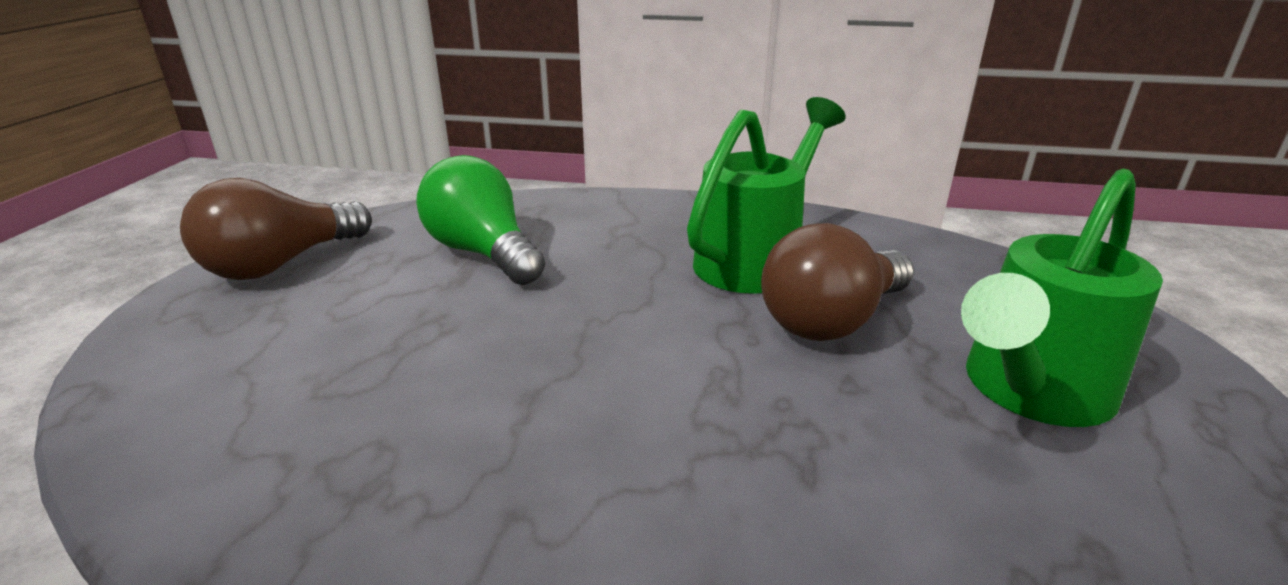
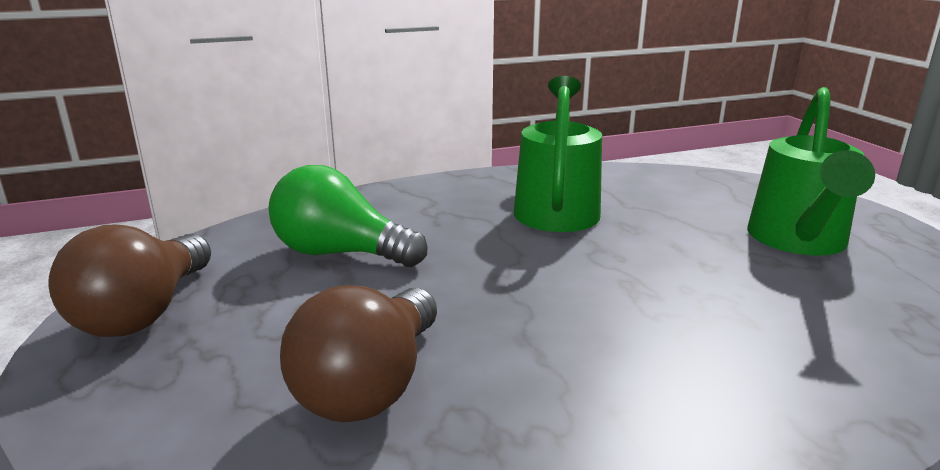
camera: 30 degrees left, 5 degrees down
(832, 320) = (652, 233): brown light bulb -> brown light bulb (370, 385)

